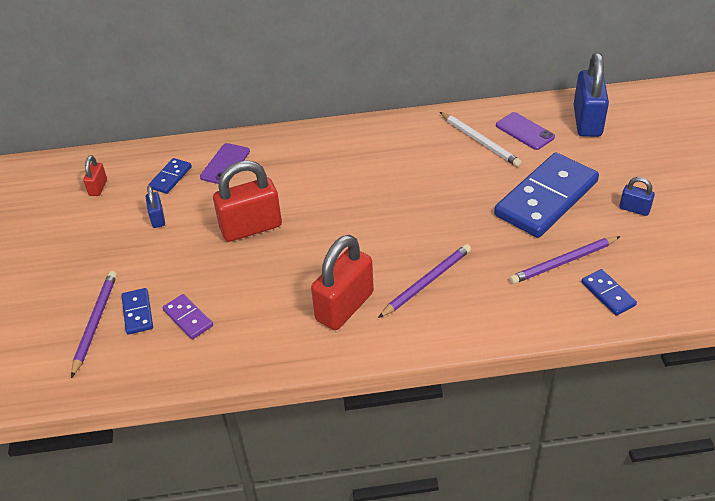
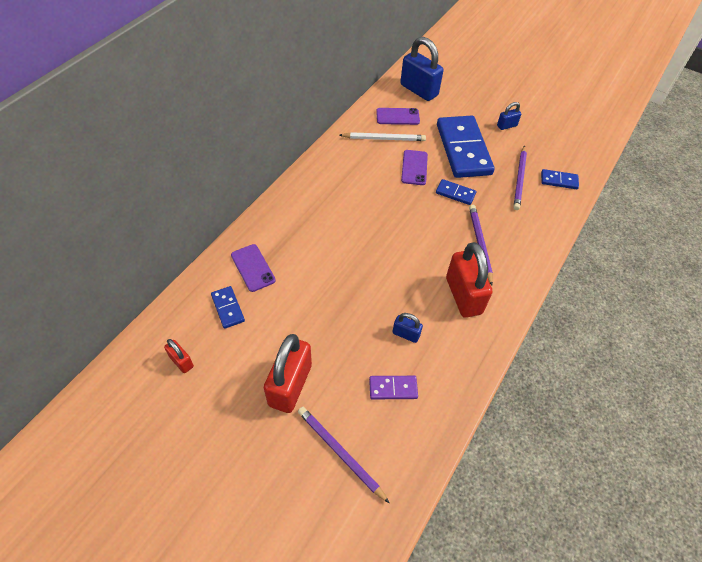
camera: 55 degrees left, 10 degrees up
(137, 313) = (356, 417): blue domino -> blue domino (455, 193)
(157, 218) = (265, 344): blue padlock -> blue padlock (406, 334)
(251, 227) = (338, 296): red padlock -> red padlock (290, 385)
(469, 182) = (414, 167): none -> purple phone

